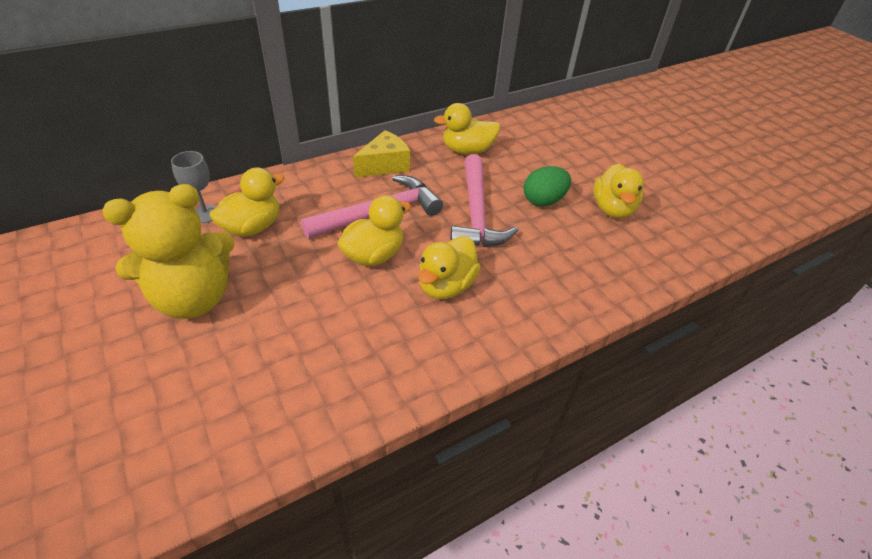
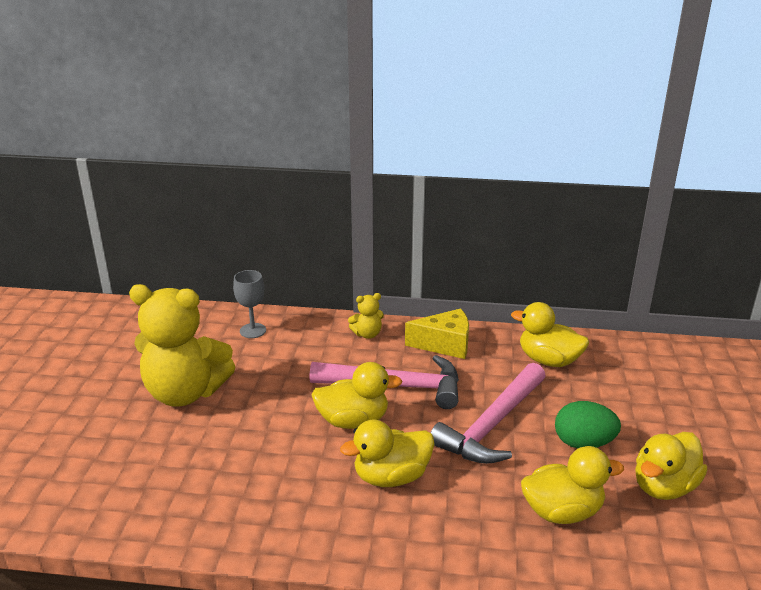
camera: 40 degrees right, 15 degrees down
(252, 227) = (277, 355): yellow duck -> yellow duck (562, 512)
(315, 179) = (367, 334): none -> yellow teddy bear

